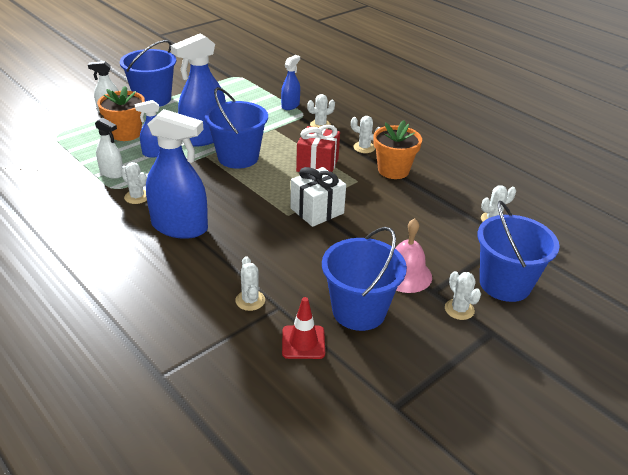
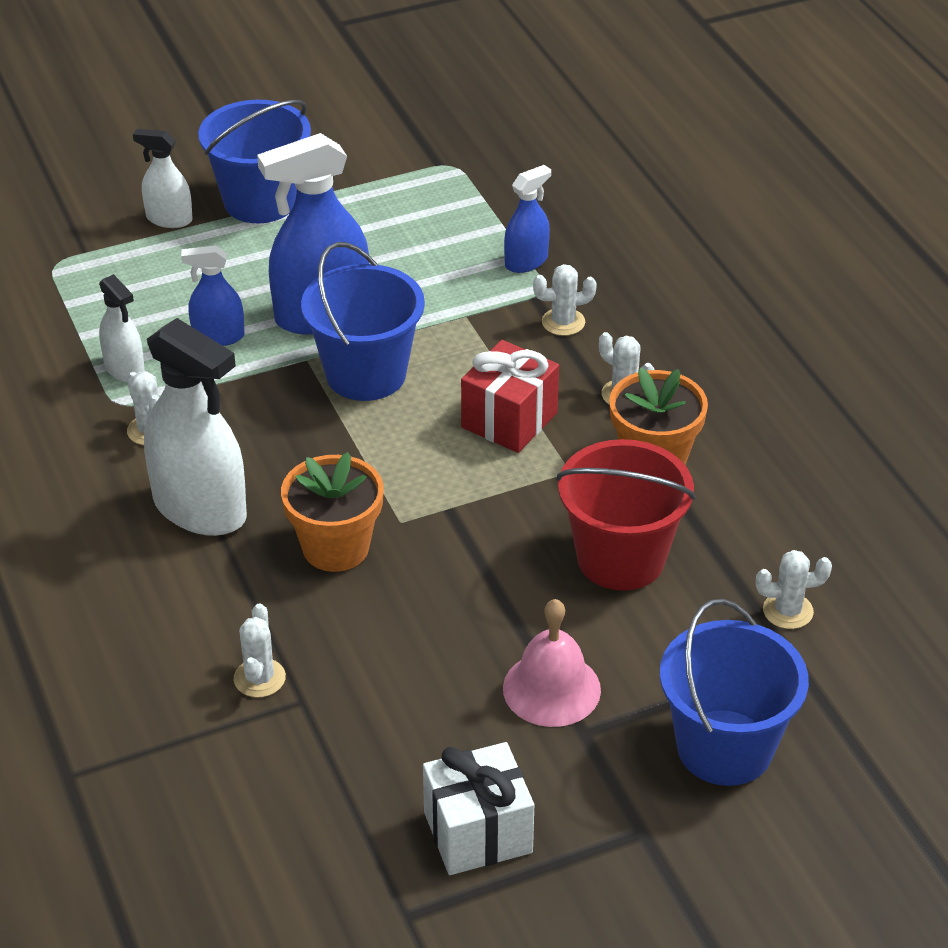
camera: 20 degrees right, 5 degrees up
(126, 133) = (180, 280): orange flower pot -> orange flower pot (335, 547)
(180, 227) = (200, 509): blue spray bottle -> white spray bottle
(303, 342) = (312, 773): red traffic cone -> none
(317, 211) = (458, 523): white gift -> white gift (478, 832)
(359, 311) = (432, 739): blue bucket -> none
(403, 212) = (621, 558): none -> red bucket
(459, 309) = (609, 777): white cactus -> none

